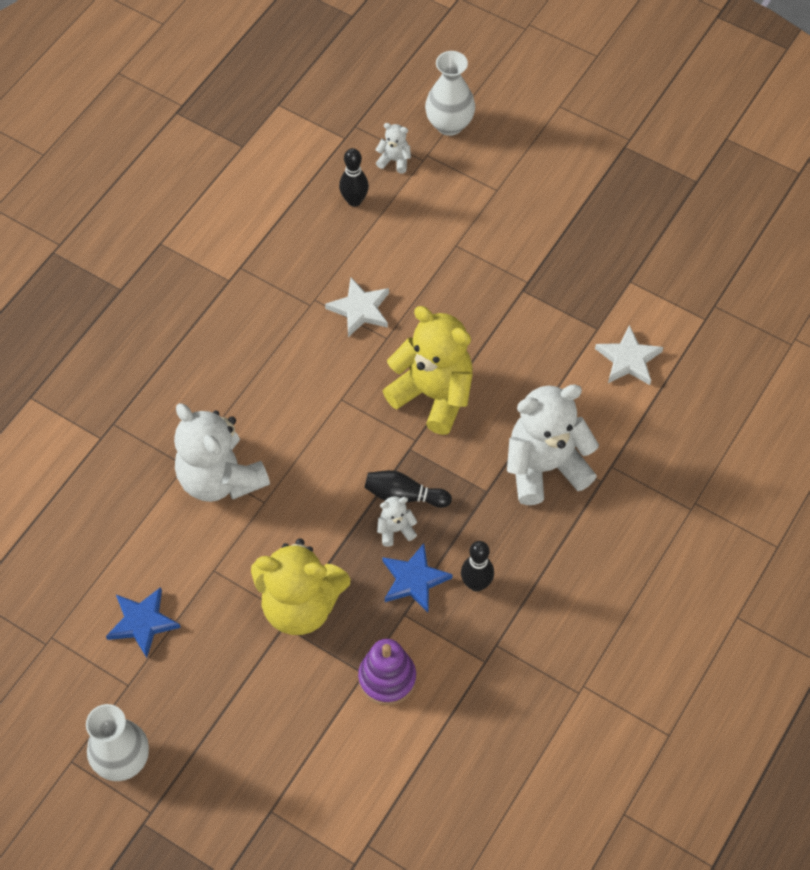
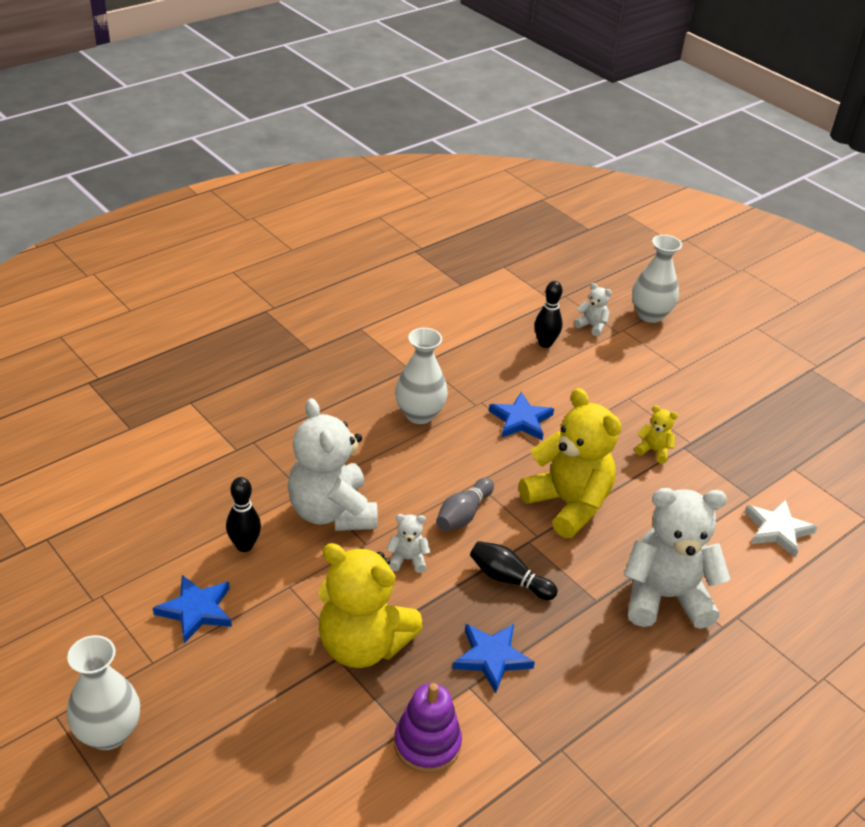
camera: 15 degrees right, 20 degrees down
(260, 335) = (419, 414): none -> white vase
(341, 440) = (463, 514): none -> grey bowling pin
(360, 309) = (521, 420): white star -> blue star
(395, 530) = (489, 606): white teddy bear -> white teddy bear (407, 559)
(476, 584) = (557, 682): black bowling pin -> black bowling pin (244, 545)
(496, 304) = (654, 451): none -> yellow teddy bear

